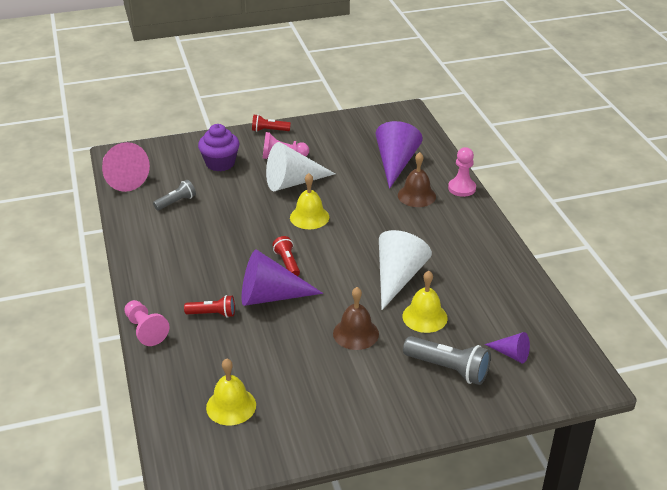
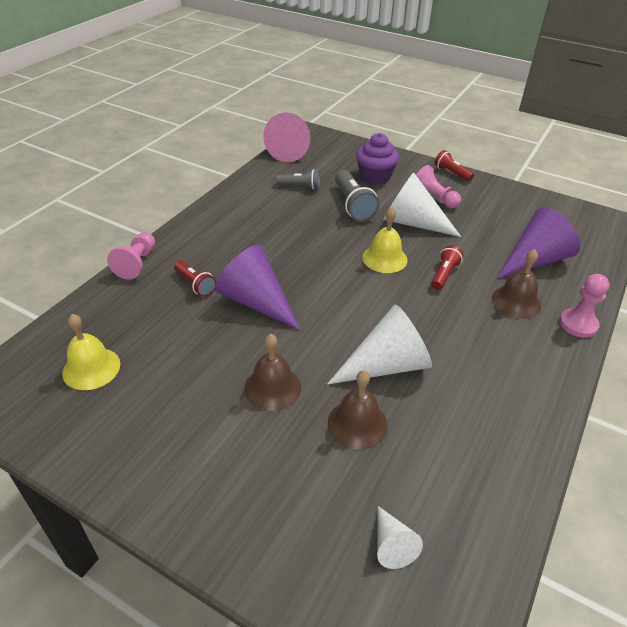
camera: 45 degrees right, 5 degrees up
(287, 263) = (310, 284): red flashlight -> red flashlight (444, 274)
(424, 317) = (357, 423): yellow bell -> brown bell
(448, 369) = (302, 498): grey flashlight -> grey flashlight (353, 205)
(511, 354) = (392, 544): purple cone -> white cone

